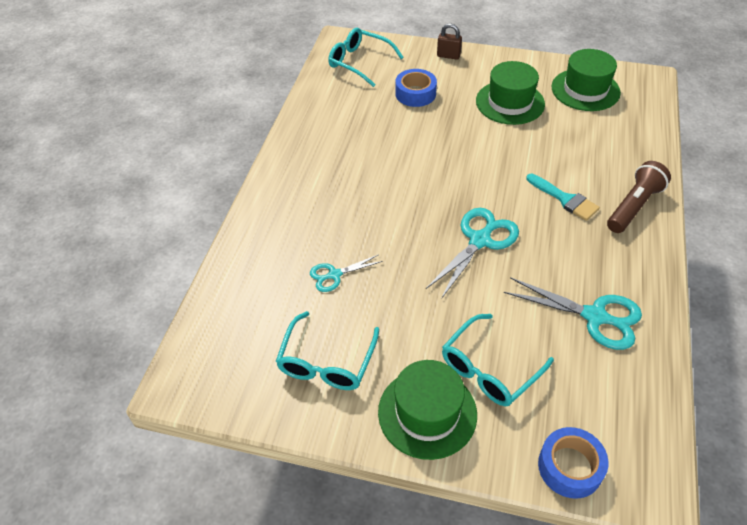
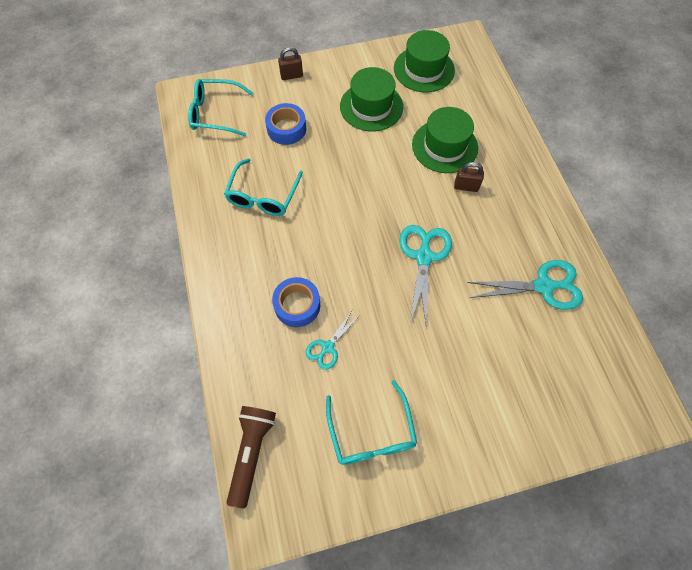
camera: 30 degrees left, 15 degrees up
(427, 413) = (473, 436): green hat -> green hat (444, 146)
(489, 370) = (496, 373): turquoise glasses -> turquoise glasses (263, 196)
(565, 199) = (466, 186): turquoise brush -> brown padlock
(570, 467) = (594, 424): blue tape -> blue tape (297, 305)
(634, 206) = (518, 171): brown flashlight -> brown flashlight (252, 452)

